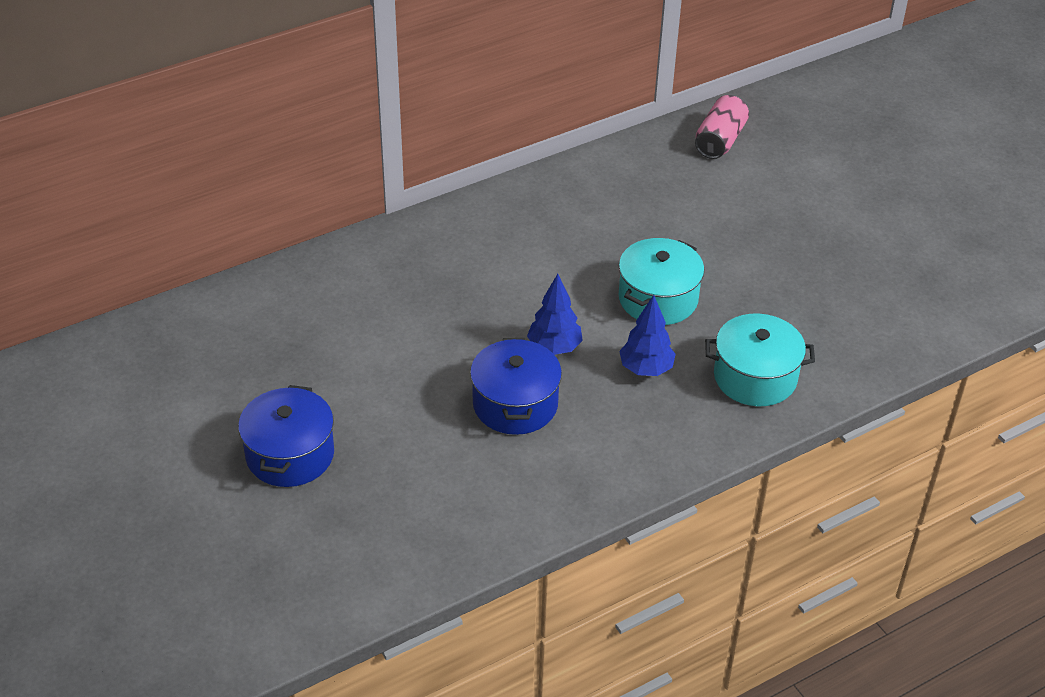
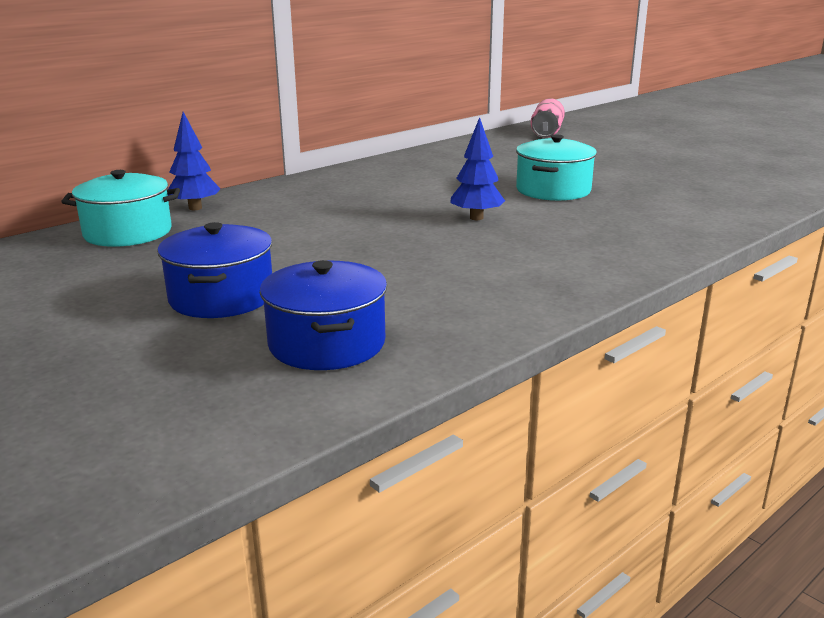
camera: 10 degrees left, 20 degrees down
(515, 404) = (457, 248): blue pot -> blue pot (327, 343)
(646, 369) = (571, 220): blue tree -> blue tree (195, 208)
(755, 377) = (675, 216): turquoise pot -> turquoise pot (128, 232)

